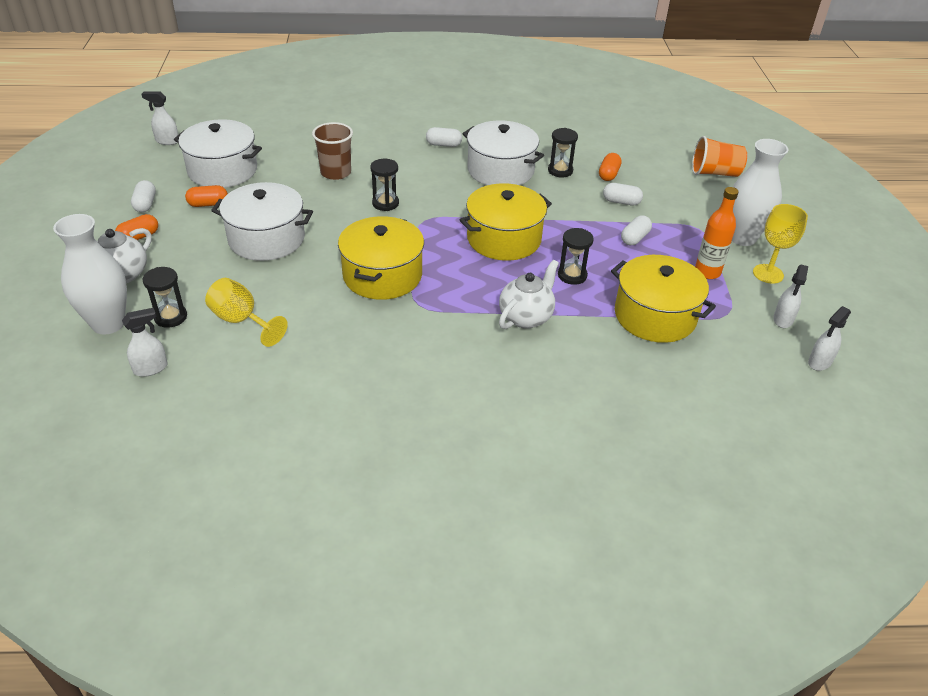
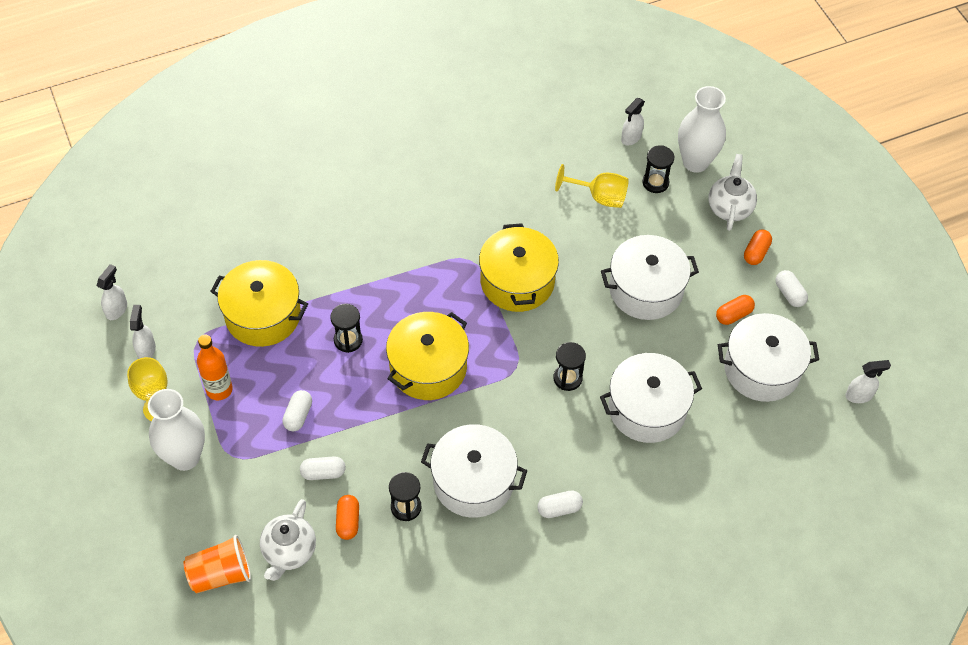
camera: 160 degrees right, 15 degrees up
(335, 172) = (647, 409): brown cup -> white pot
(526, 317) = (374, 276): white teapot -> white teapot (289, 552)

